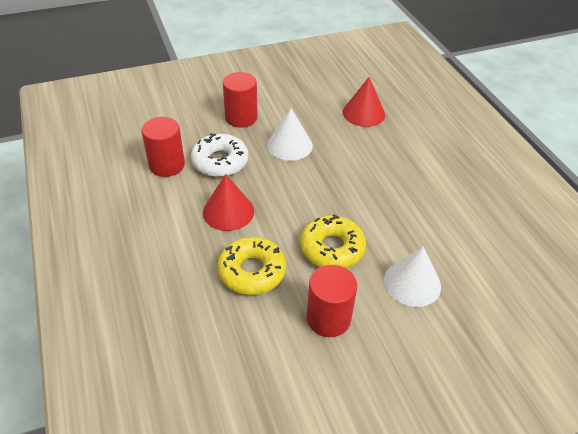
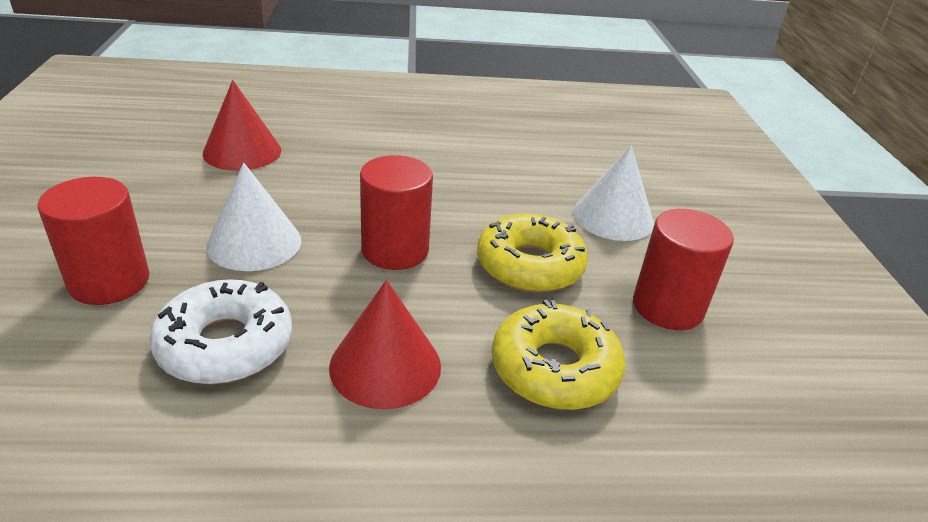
camera: 75 degrees left, 10 degrees down
(167, 165) = (161, 442): red cylinder -> red cylinder (395, 250)

